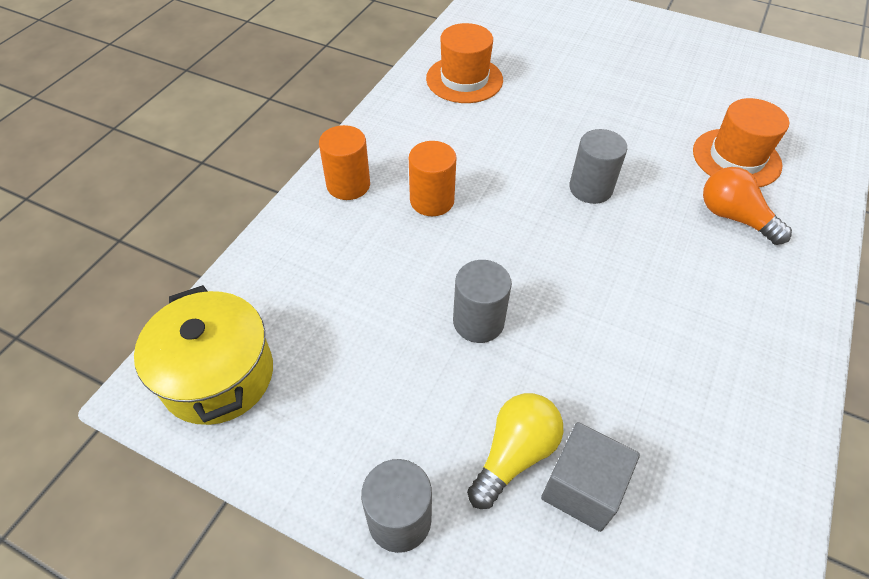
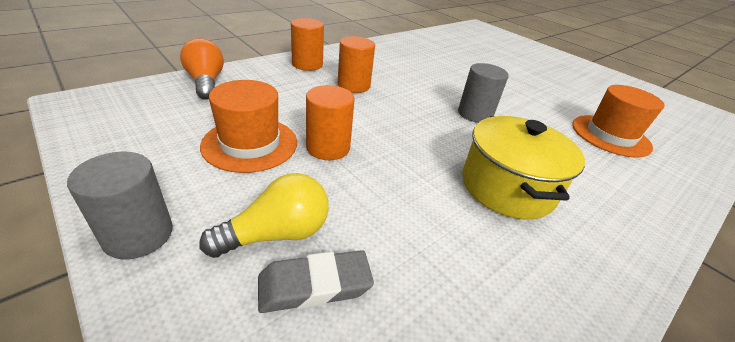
camera: 20 degrees right, 15 degrees down
(218, 375) = (127, 110): yellow pot -> yellow pot (507, 187)
(464, 79) = (423, 49): orange hat -> orange hat (250, 144)
(478, 321) = (328, 147): grey cylinder -> orange cylinder
(582, 488) = (314, 285): grey cube -> grey eraser
(734, 217) = (591, 165): orange light bulb -> orange light bulb (206, 82)

